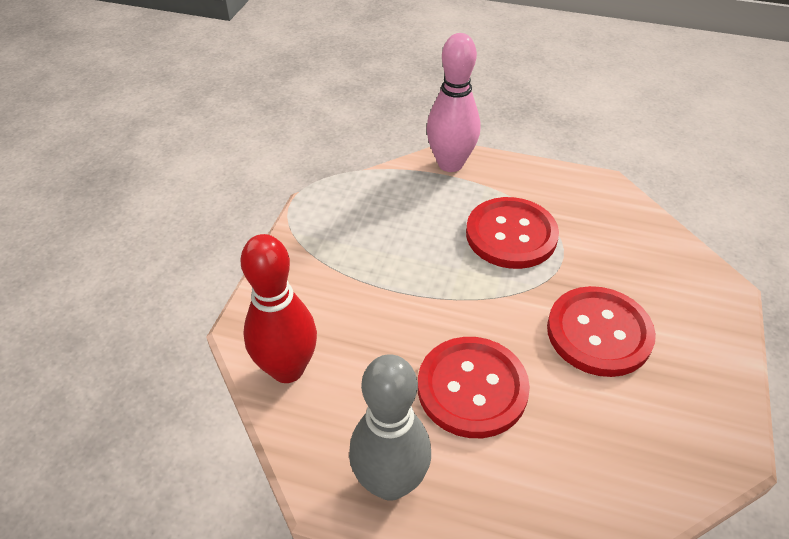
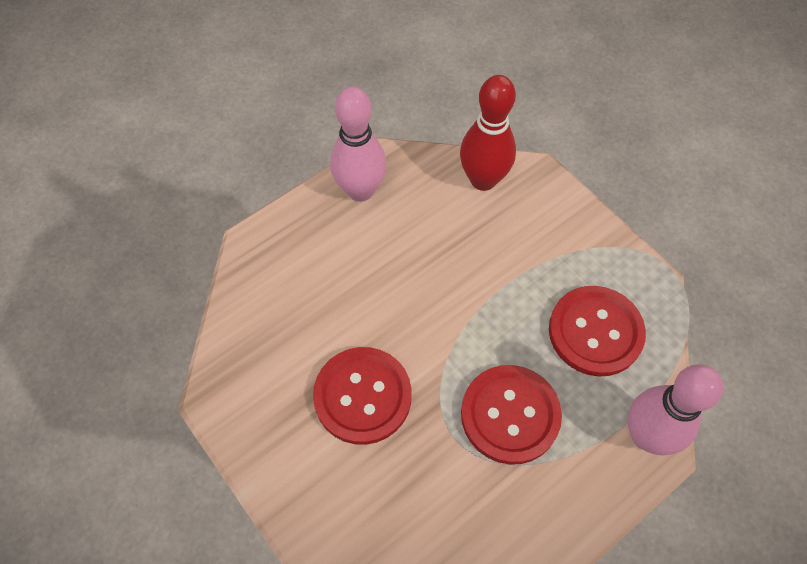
camera: 125 degrees right, 15 degrees up
(390, 482) = (360, 190): grey bowling pin -> pink bowling pin
(472, 388) = (385, 275): red button -> red button (595, 332)

